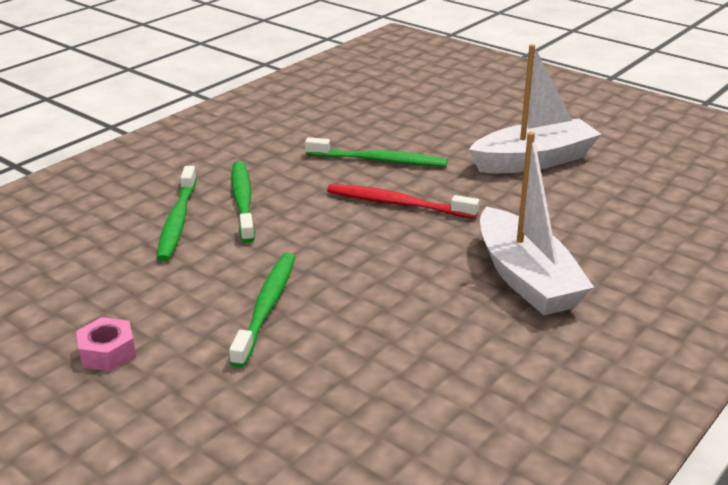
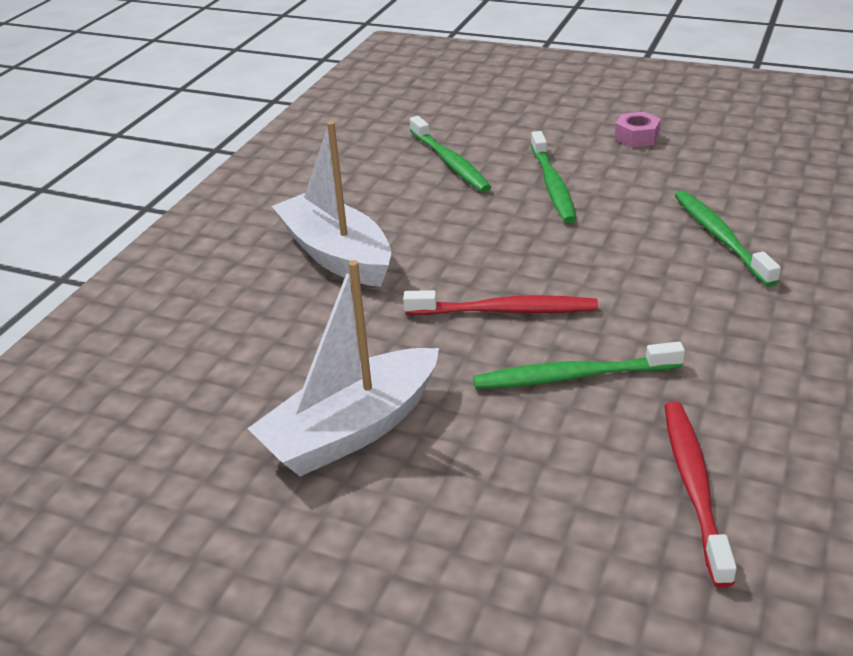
camera: 165 degrees right, 5 degrees up
(243, 201) = (681, 274): green toothbrush -> green toothbrush (450, 162)
(354, 111) = (694, 486): none -> red toothbrush

